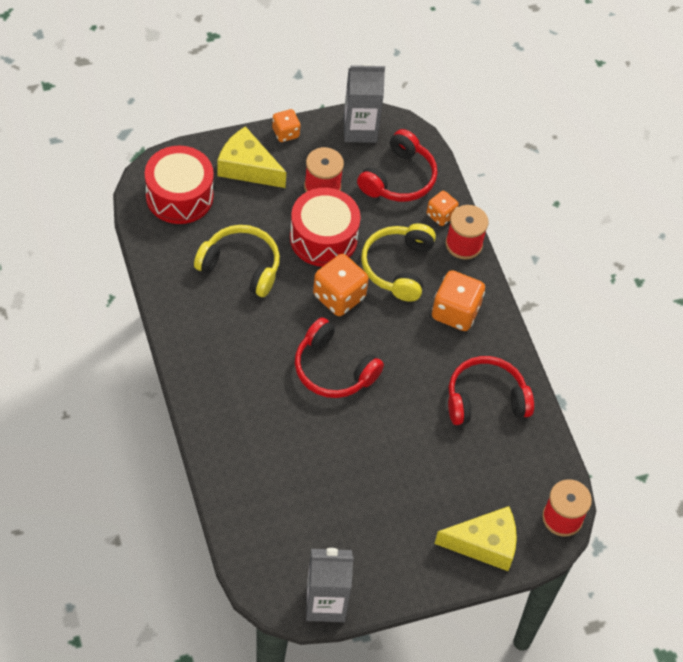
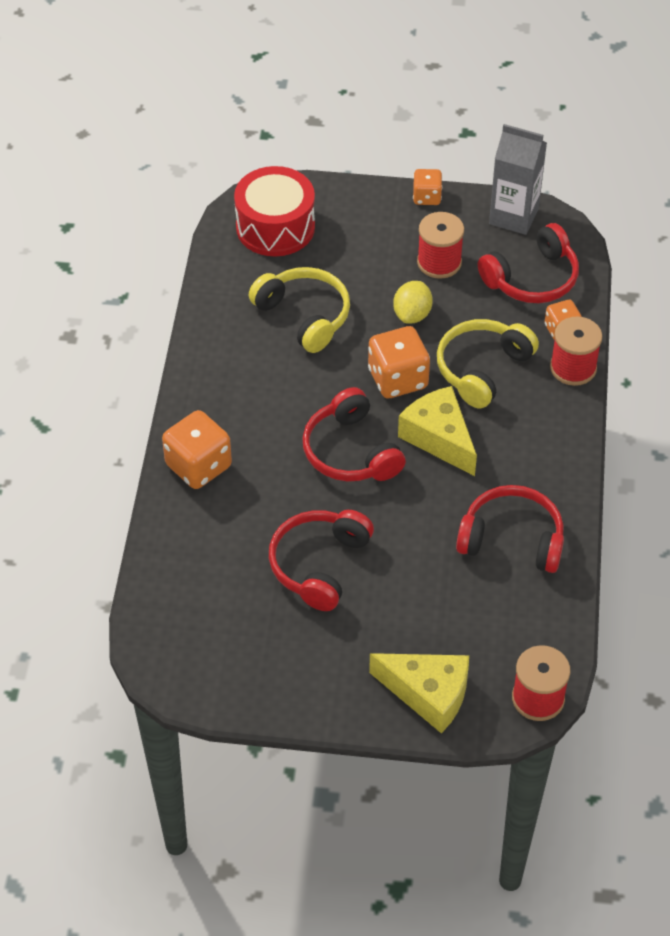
camera: 30 degrees right, 5 degrees down
(247, 167) = (365, 220): yellow cheese -> yellow cheese (439, 438)
(323, 238) = (412, 314): red drum -> yellow lemon
(325, 603) = (210, 691): grey carton -> none
(355, 471) = (319, 564): none -> red headphones
(455, 312) = (525, 436): orange dice -> orange dice (198, 466)

